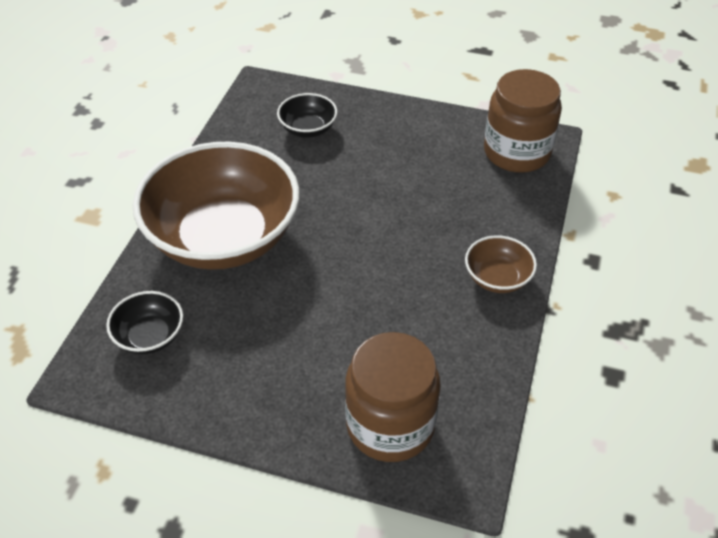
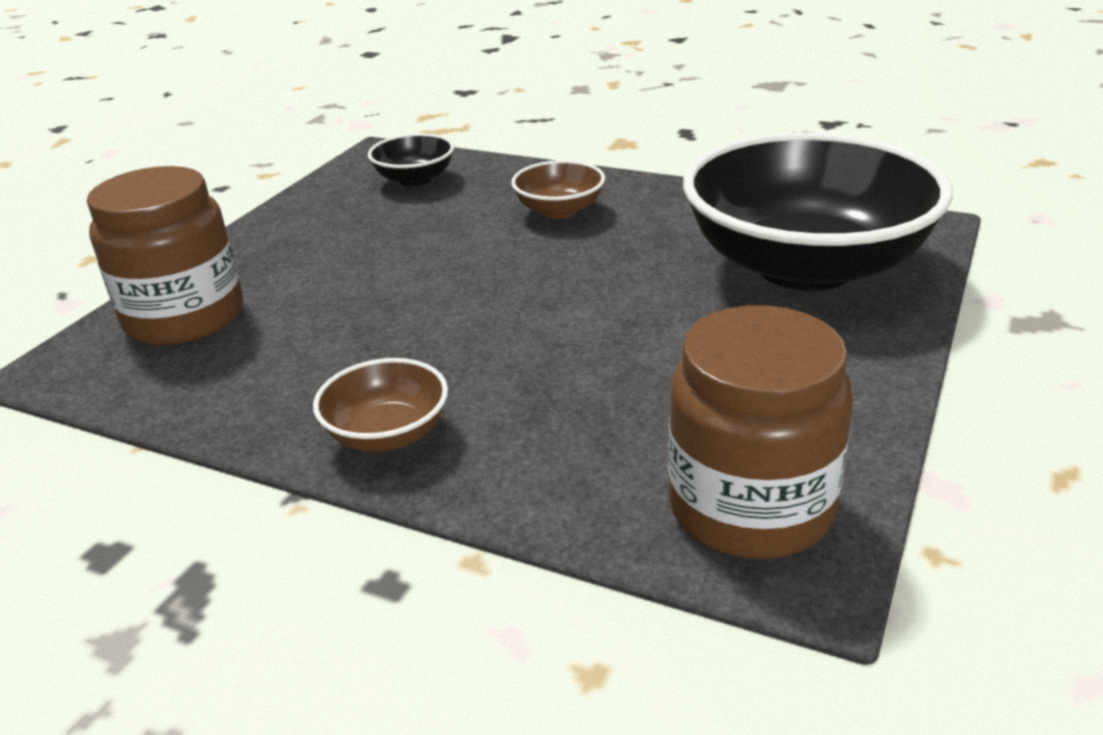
camera: 100 degrees right, 15 degrees down
(223, 238) = (559, 210): brown bowl -> brown bowl, size x0.43
(308, 129) = (805, 266): black bowl -> black bowl, size x2.35

